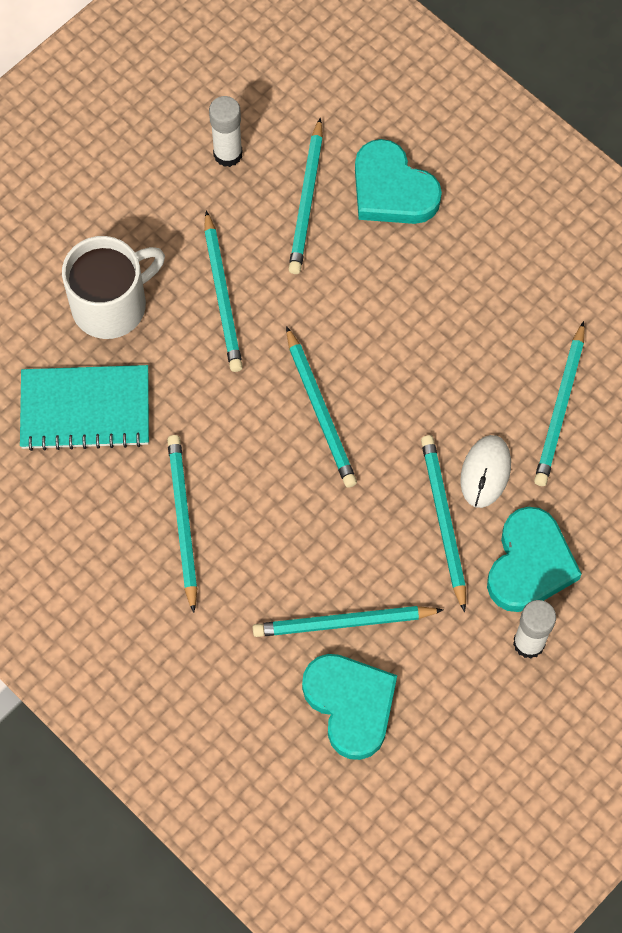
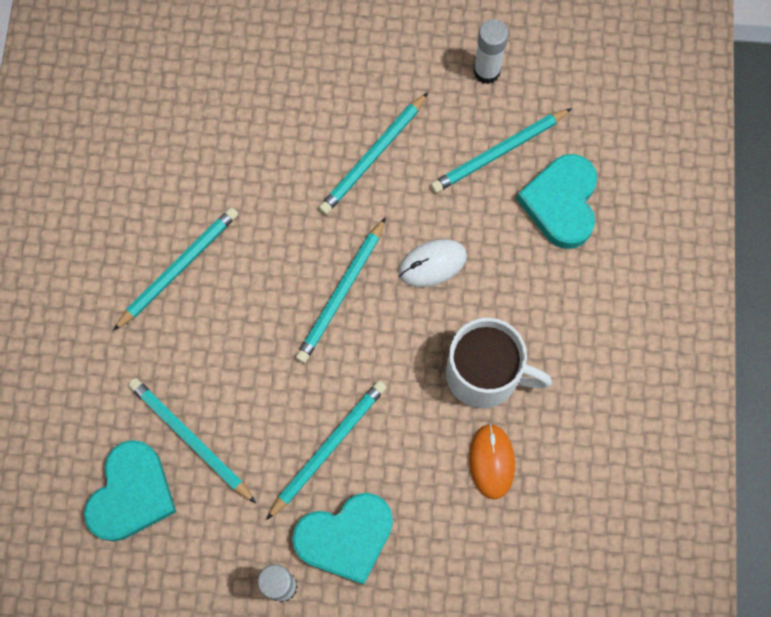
camera: 50 degrees right, 5 degrees up
(85, 409) = (209, 137): turquoise notebook -> none
(111, 305) = (302, 91): white mug -> white mug (485, 374)
(485, 472) = (392, 448): white mouse -> white mouse (432, 264)
(560, 407) = (491, 461): turquoise pencil -> orange mouse

